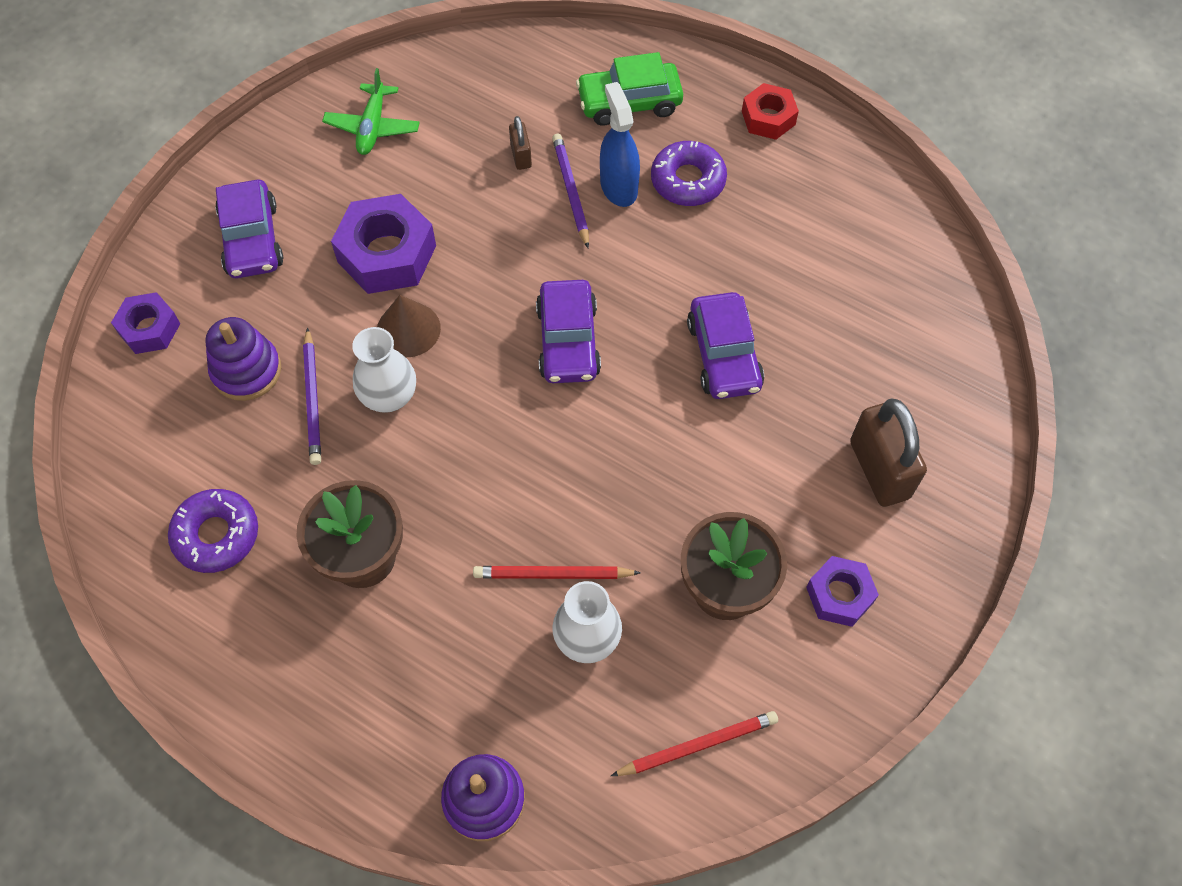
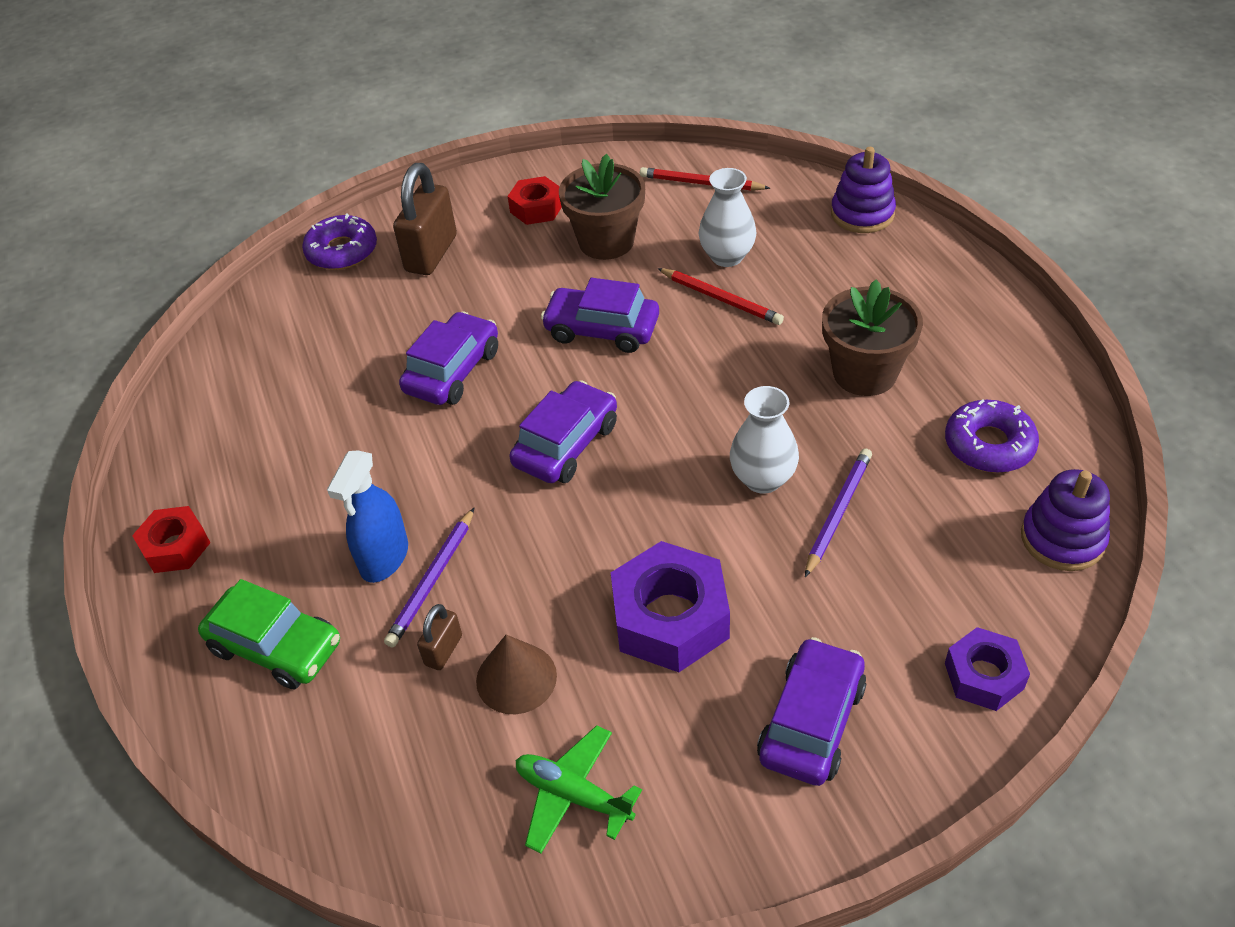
camera: 140 degrees left, 15 degrees down
(246, 370) = (892, 573): purple stacking toy -> purple stacking toy (1062, 539)
(373, 127) = (573, 795): green plane -> green plane turned 105 degrees counterclockwise
(408, 329) = (703, 529): brown cone -> brown cone (516, 678)
(635, 471) = (602, 330): none -> purple car
(688, 180) = (317, 527): purple donut -> purple donut (342, 251)
(839, 595) = (537, 208): purple nut -> red nut

